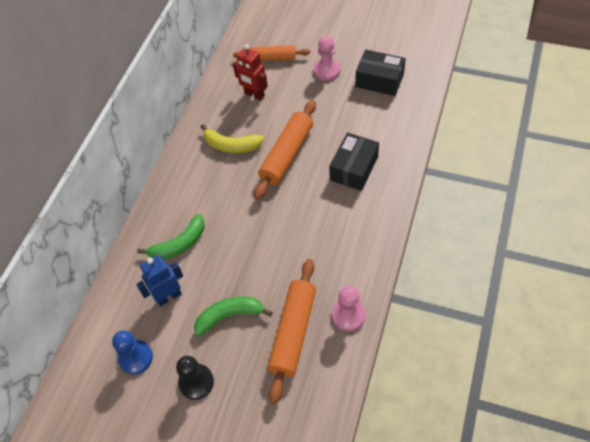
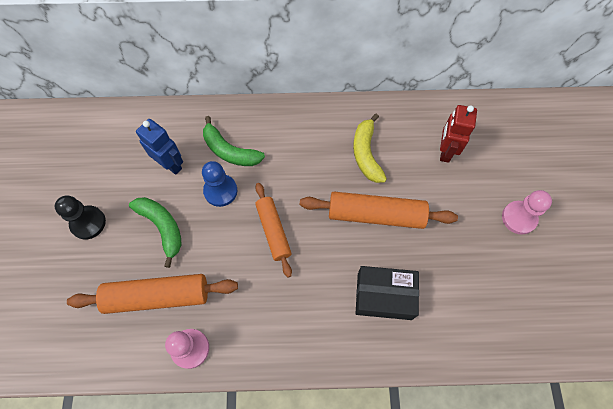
camera: 65 degrees right, 10 degrees up
(135, 357) = (103, 161): blue pawn -> blue pawn (220, 191)
(272, 58) = (508, 151): orange rolling pin -> orange rolling pin (273, 231)
(379, 80) = (533, 287): black box -> none

